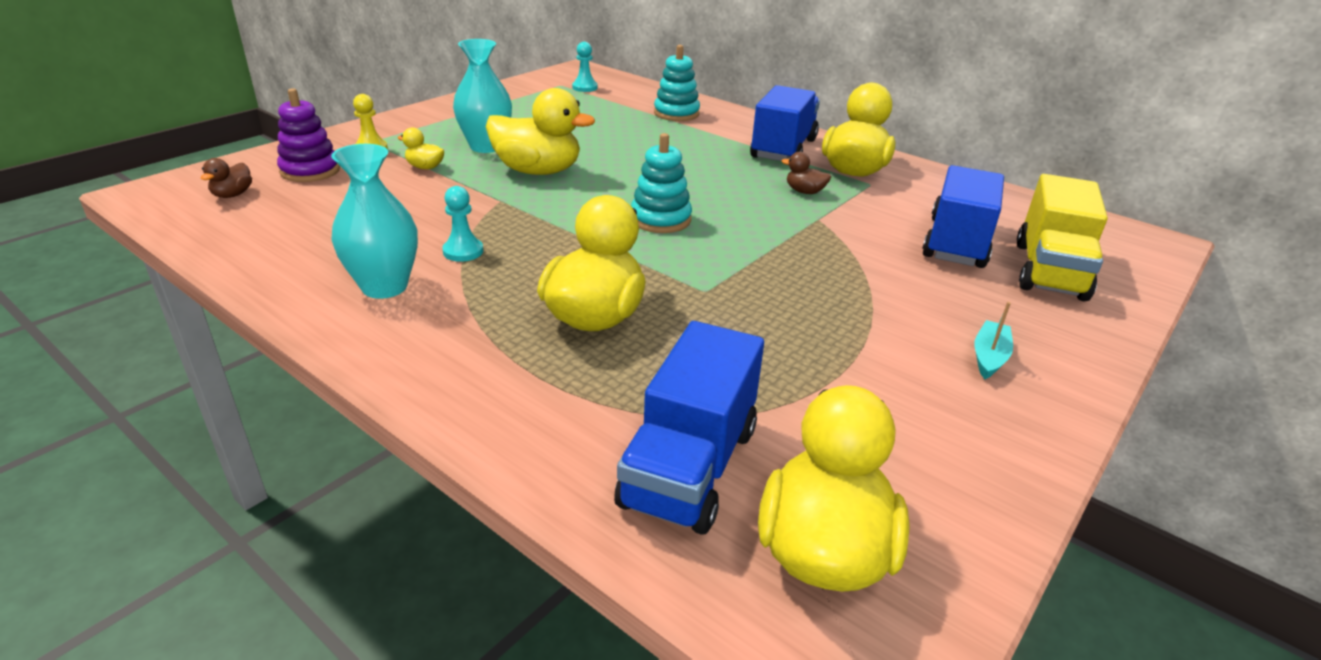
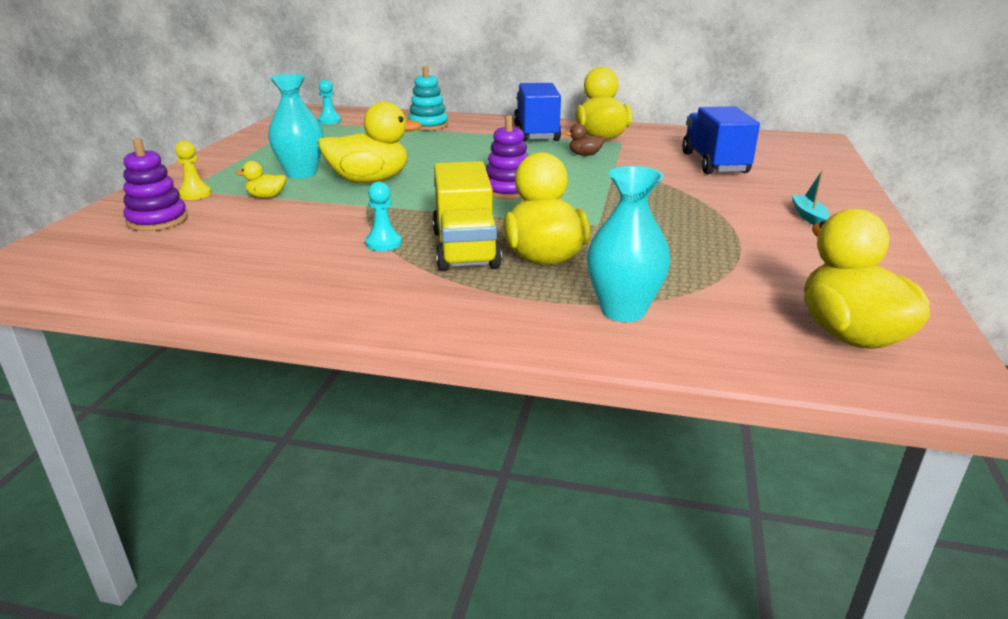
camera: 25 degrees left, 5 degrees down
(232, 195) = (102, 253): brown duck -> none
(384, 287) = (350, 280): turquoise vase -> turquoise vase (623, 311)
(660, 219) = (508, 191): turquoise stacking toy -> purple stacking toy
(689, 466) = (720, 319): blue truck -> none
(1049, 271) = (783, 166): yellow truck -> yellow truck (465, 249)

